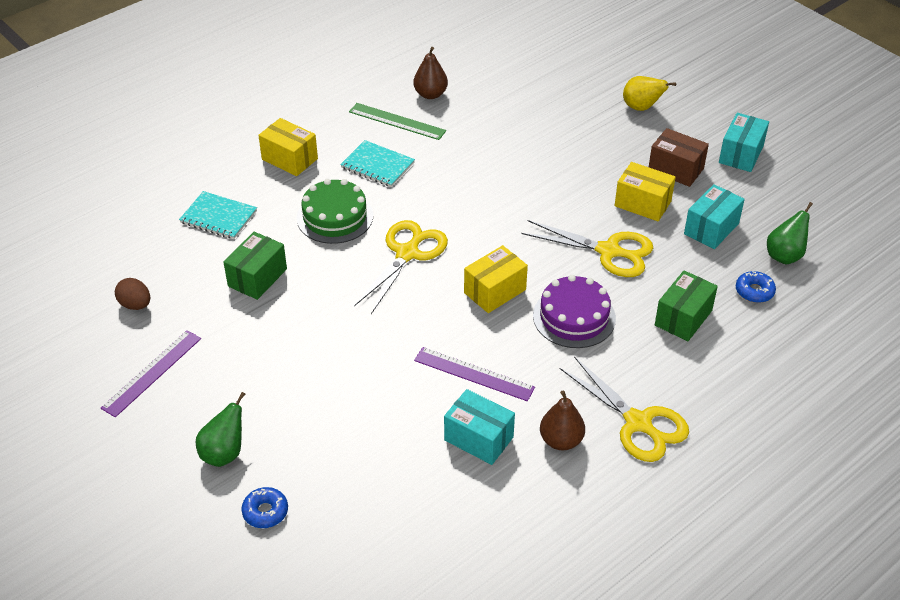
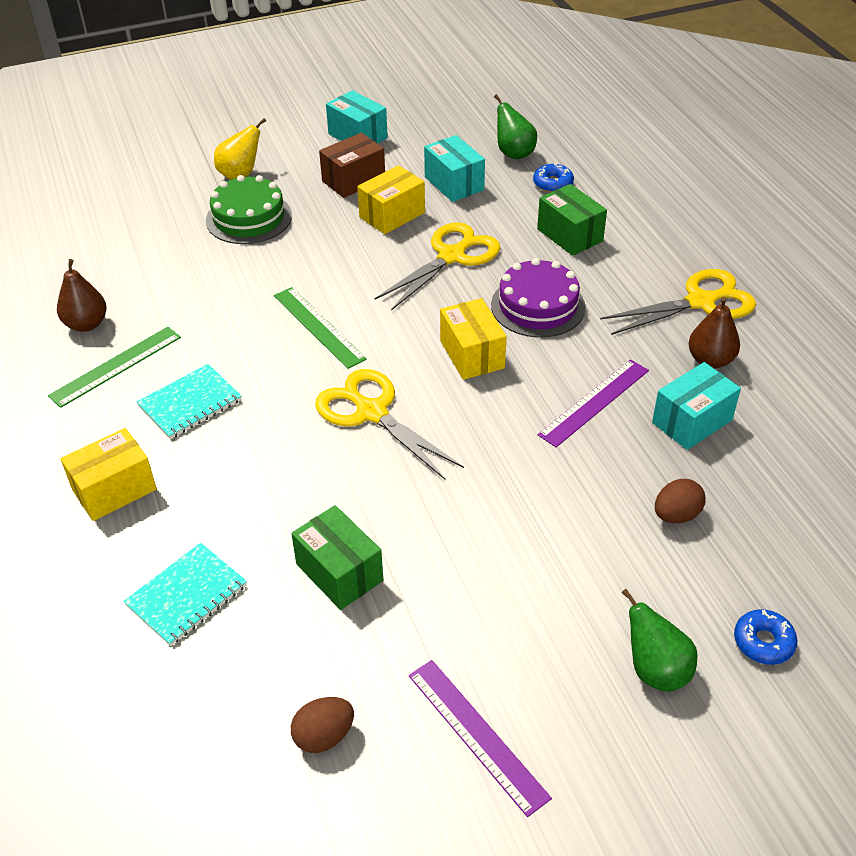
camera: 70 degrees left, 0 degrees up
(335, 217) = (264, 466): green cake -> green cake (249, 218)
(371, 443) = (676, 515): none -> brown egg
(484, 202) = (318, 327): none -> green ruler

